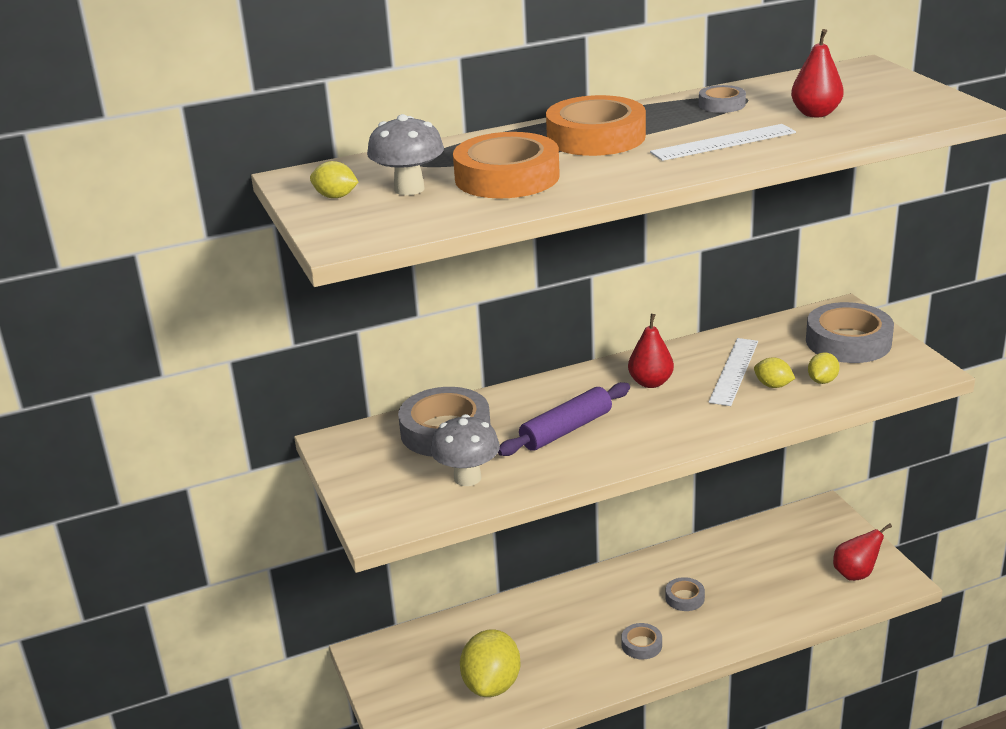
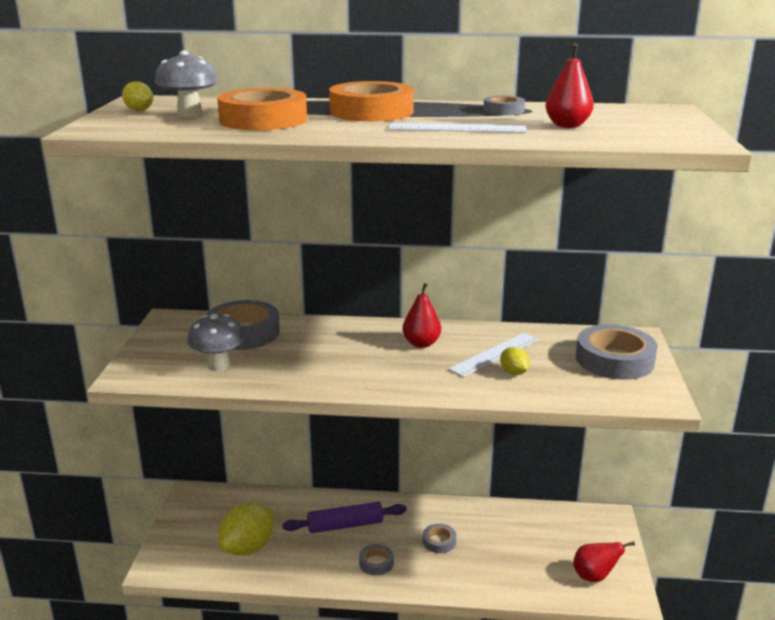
camera: 25 degrees right, 5 degrees down
(566, 430) = (322, 356): purple rolling pin -> purple rolling pin (345, 525)
(822, 381) = (558, 381): yellow lemon -> none

